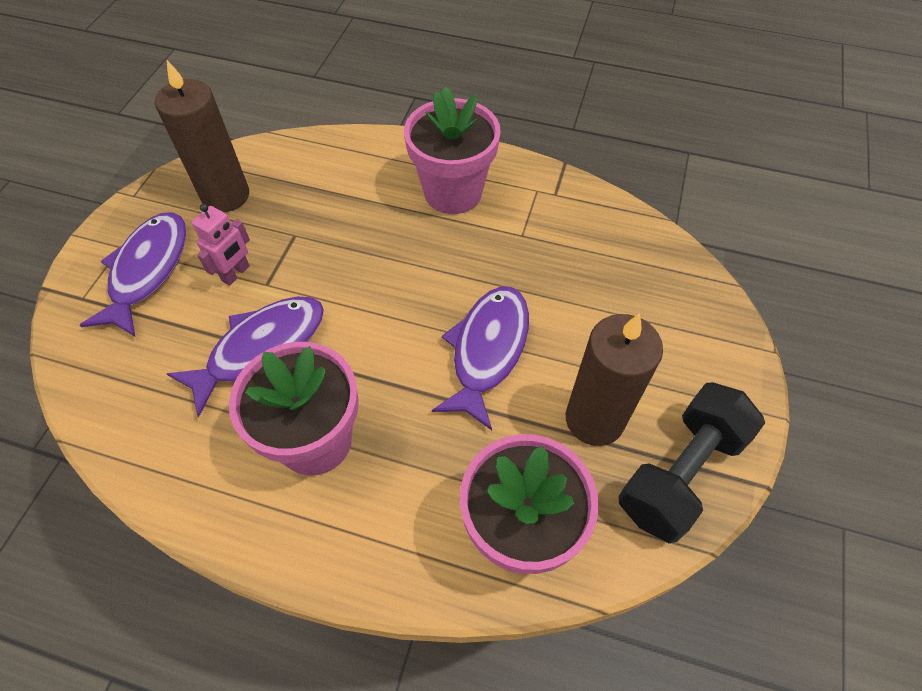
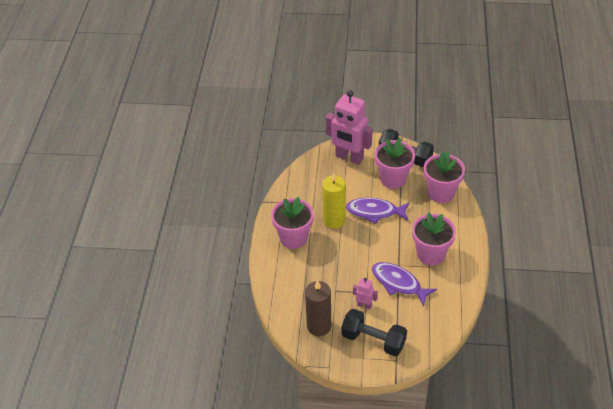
camera: 100 degrees left, 10 degrees down
(147, 271) = (373, 340): purple fish -> black dumbbell
(482, 266) = (334, 220): none -> yellow candle
(594, 419) = (393, 179): brown candle -> pink flower pot
(684, 335) = (349, 157): none -> pink robot

